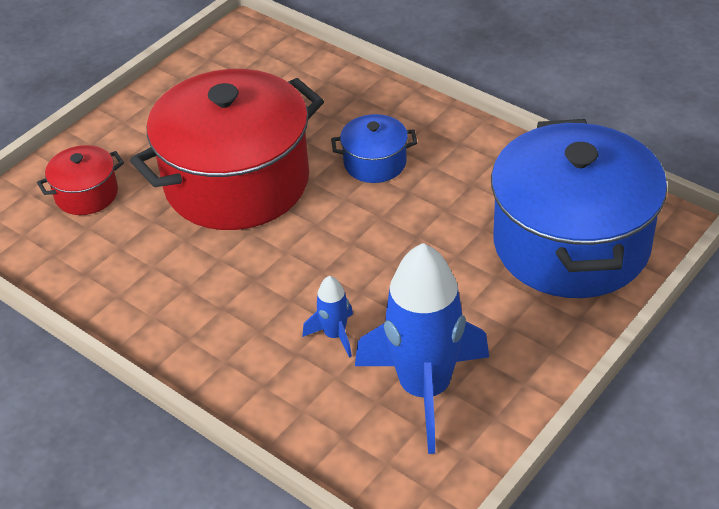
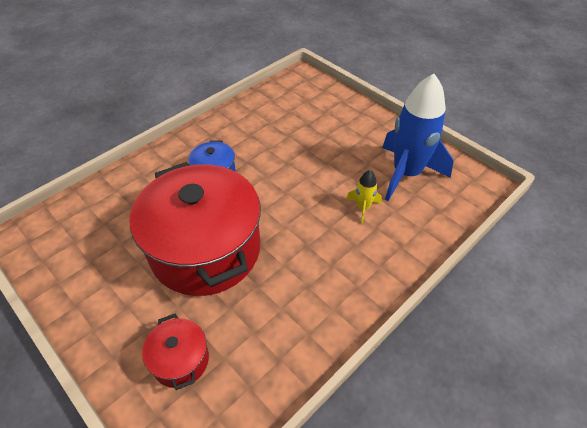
camera: 85 degrees left, 5 degrees up
(334, 335) = (363, 208): blue rocket -> yellow rocket
(571, 244) = (308, 106): blue pot -> none

